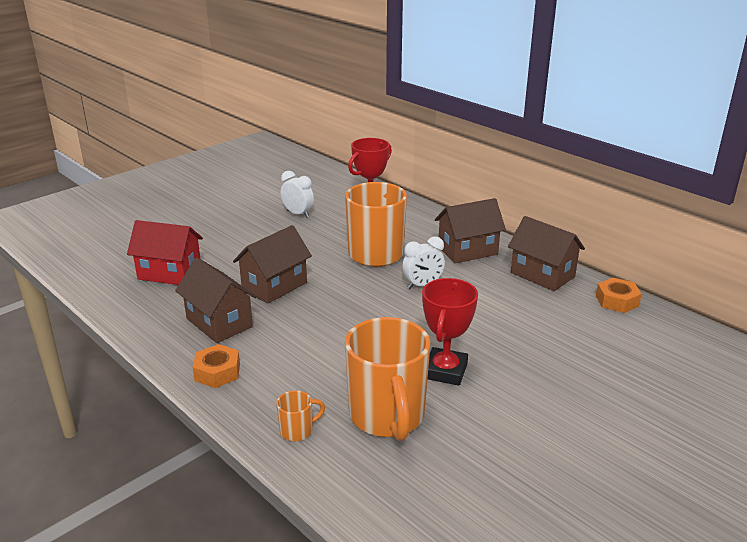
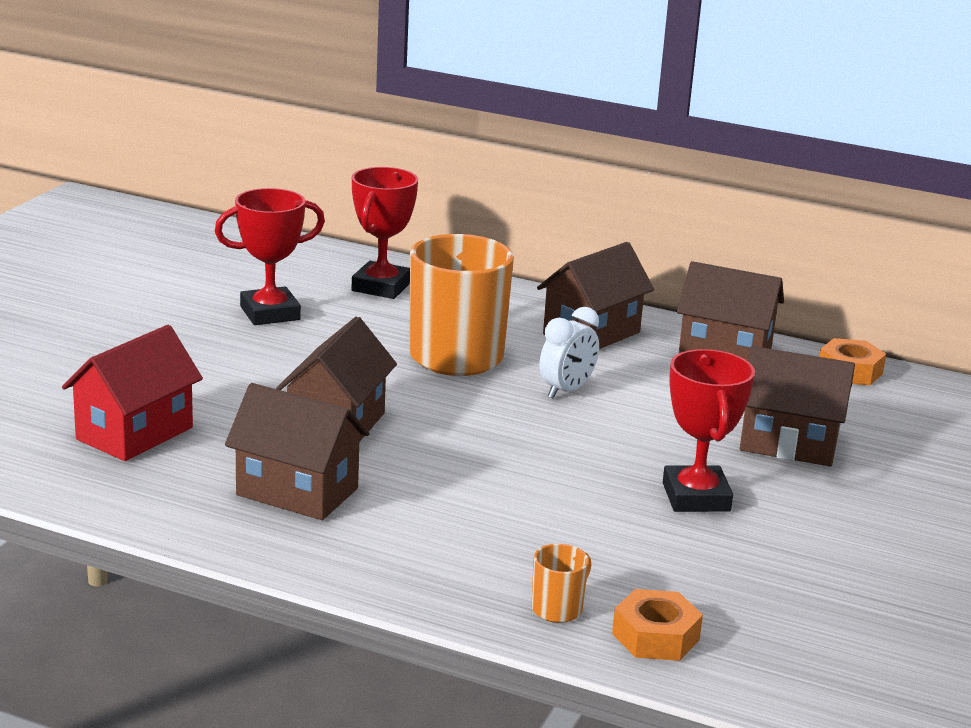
camera: 25 degrees left, 5 degrees down
(169, 273) = (135, 433): red house -> red house turned 45 degrees counterclockwise
(217, 372) = (363, 558): orange nut -> orange nut (655, 636)
(298, 214) = (270, 313): white clock -> red trophy
(387, 417) = (667, 567): orange mug -> none
(536, 345) = (789, 443): none -> brown house

